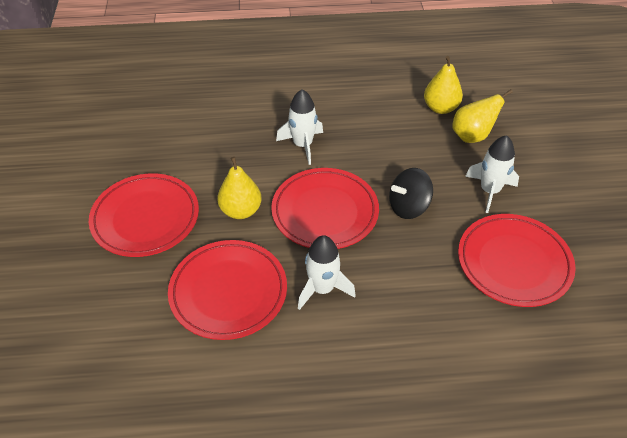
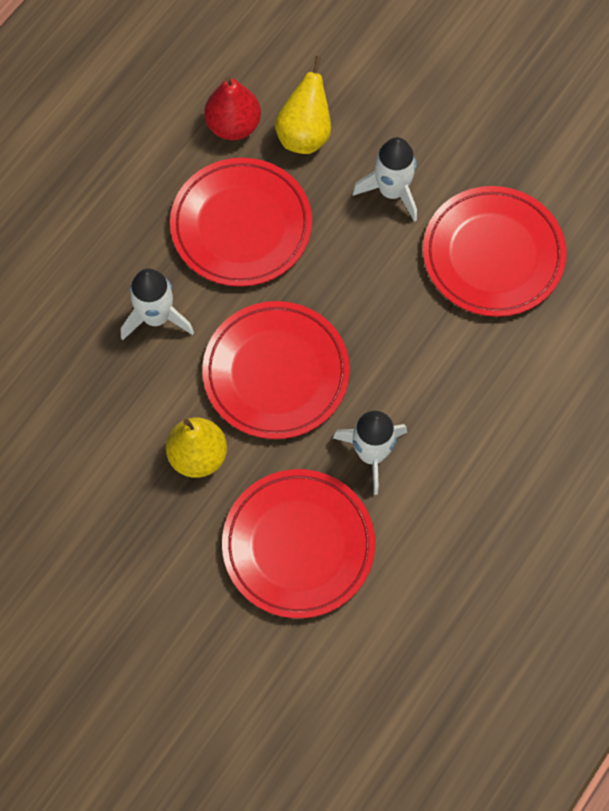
camera: 50 degrees left, 20 degrees up
(145, 218) = (119, 562): red plate -> red plate (241, 226)
(408, 207) = (342, 286): black spinning top -> none
(440, 108) = (233, 125): yellow pear -> red pear

